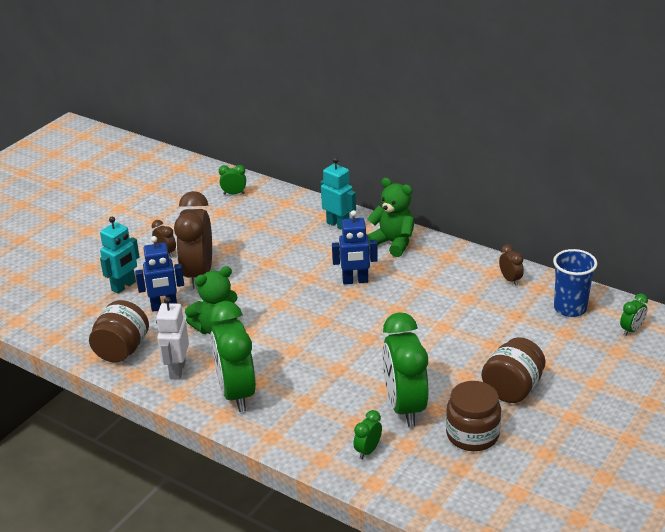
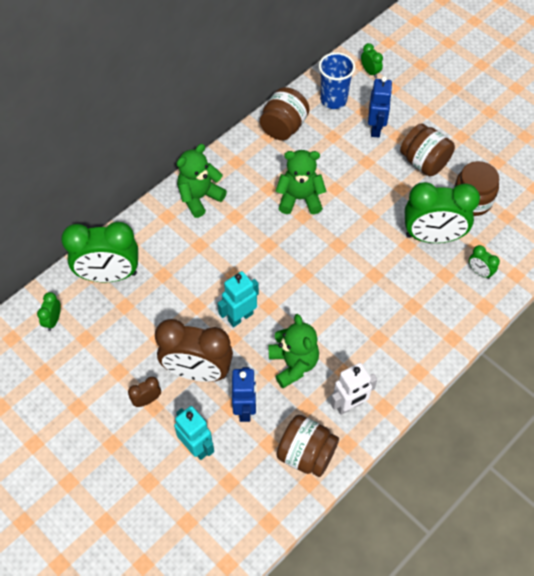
camera: 80 degrees left, 25 degrees up
(177, 370) = (349, 405): white robot -> white robot turned 45 degrees counterclockwise
(236, 393) = (392, 358): green clock -> green clock (109, 275)
(338, 225) = (151, 235): turquoise robot -> turquoise robot (240, 317)
(355, 281) = (251, 238): blue robot -> blue robot (376, 128)
(418, 304) = (300, 199): none -> green teddy bear
(510, 280) = (283, 127): brown clock -> brown jar

